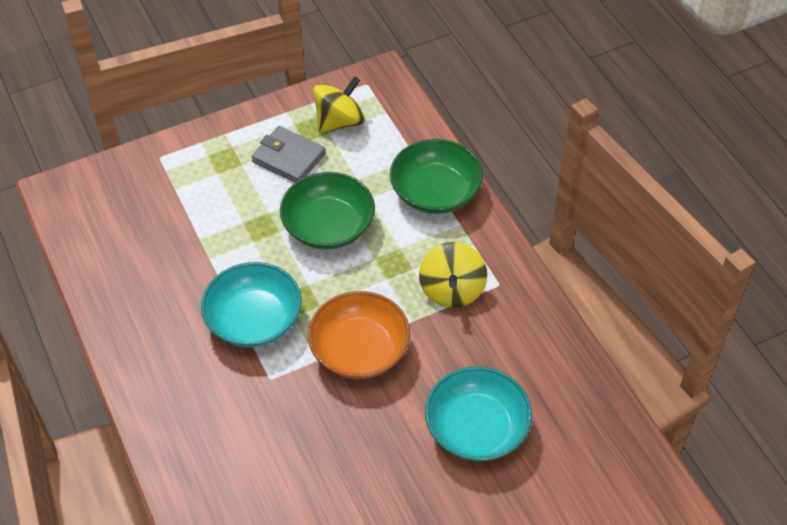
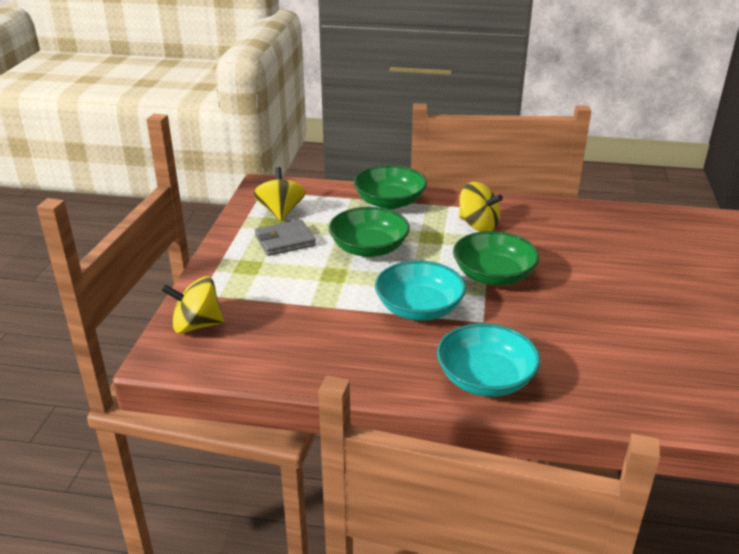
camera: 55 degrees left, 20 degrees down
(114, 183) = (196, 325): none -> yellow spinning top
(359, 350) = (493, 275): orange bowl -> green bowl
(476, 428) = (600, 257): turquoise bowl -> turquoise bowl (485, 379)

